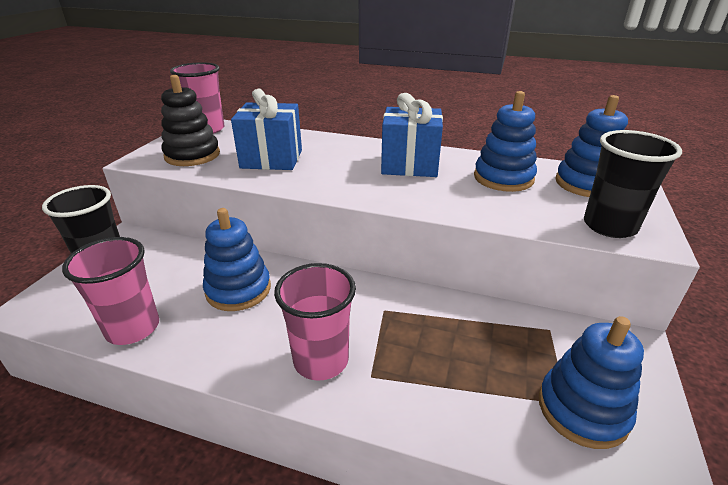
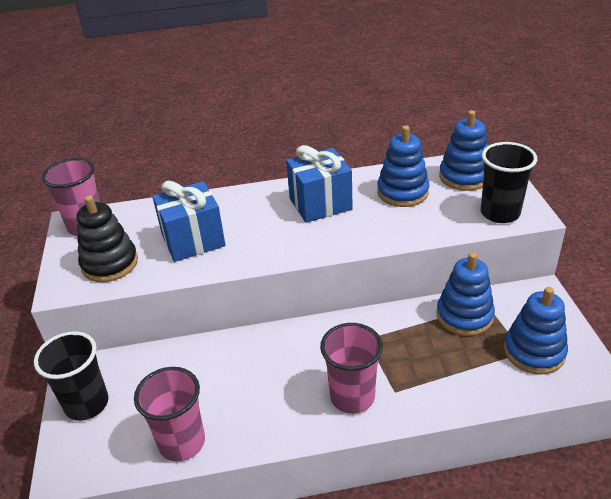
camera: 25 degrees left, 5 degrees up
(238, 289) = (238, 372): blue stacking toy -> blue stacking toy (464, 316)

